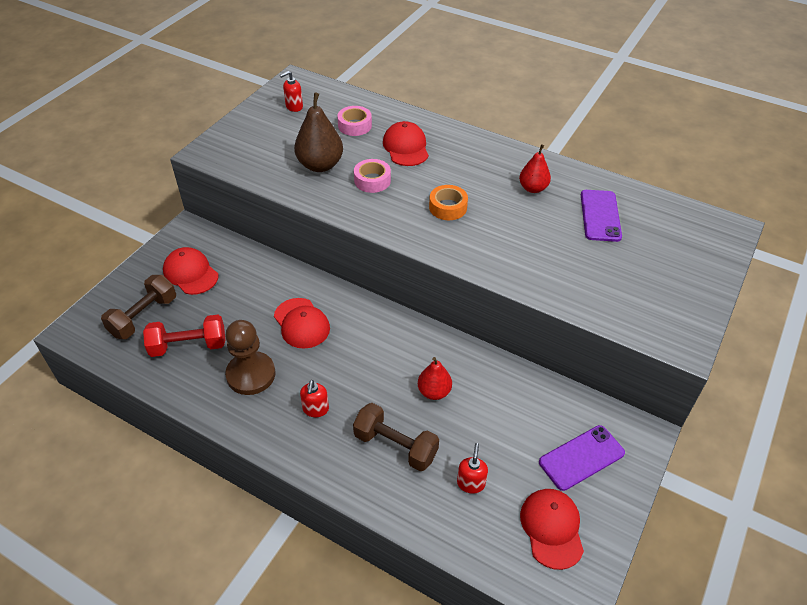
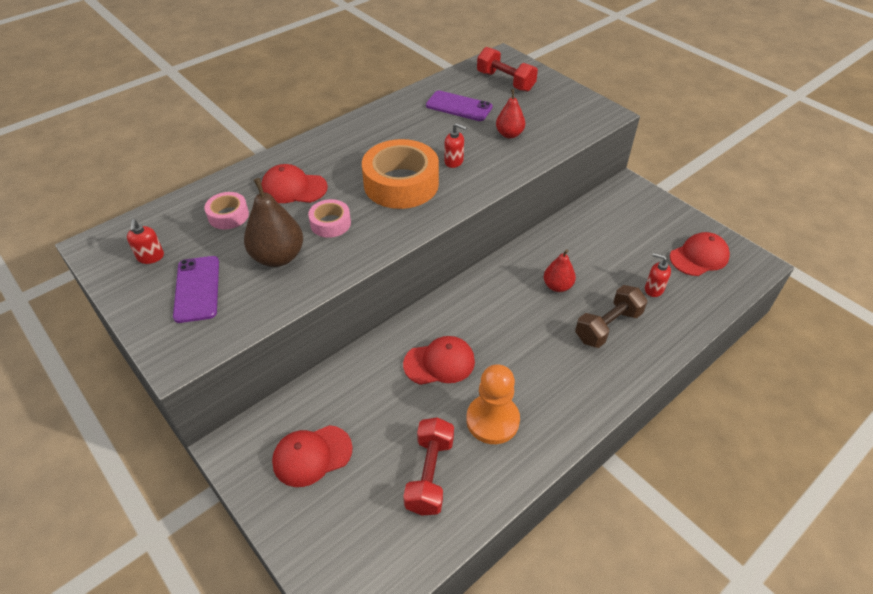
camera: 70 degrees left, 0 degrees up
(143, 316) = (362, 519): brown dumbbell -> none
(251, 374) = (492, 420): brown pawn -> orange pawn
(315, 409) = (553, 374): red soap dispenser -> red soap dispenser (454, 161)
(448, 207) = (401, 184): orange tape -> orange tape, size x1.97
(533, 188) = (405, 129): red pear -> red pear (509, 134)
(552, 528) = (699, 257): red cap -> red cap turned 135 degrees clockwise
(581, 457) = (642, 222): purple phone -> purple phone (197, 289)
(679, 241) = (505, 81): none -> red dumbbell

